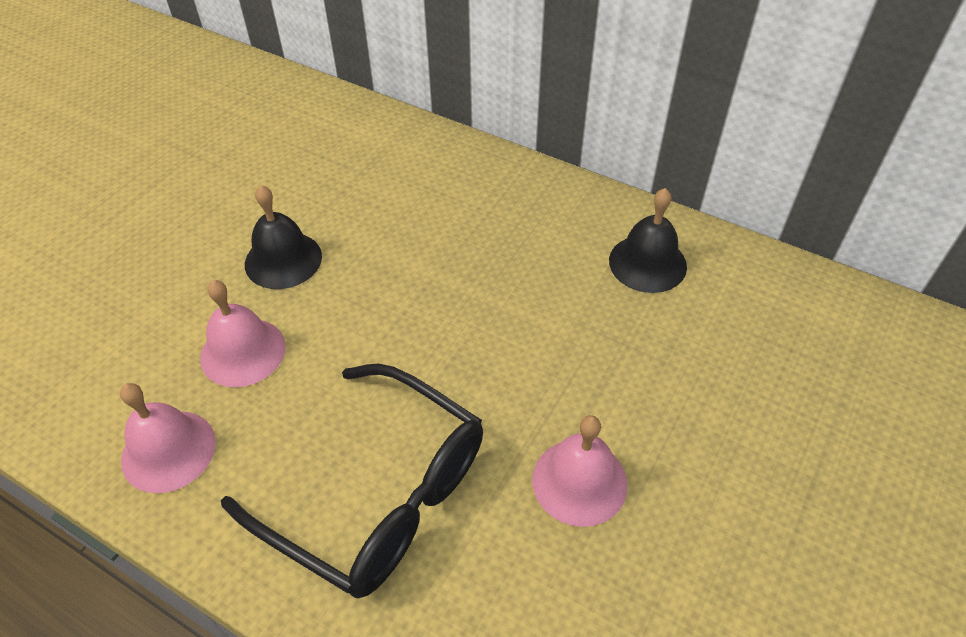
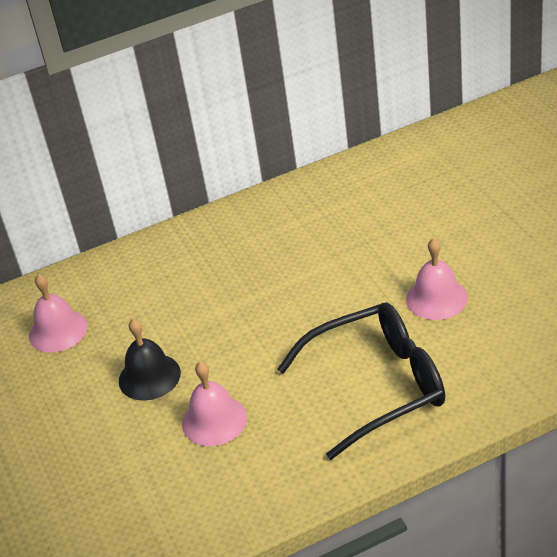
camera: 50 degrees left, 10 degrees down
(168, 450) = (264, 479): pink bell -> pink bell (58, 331)
(647, 263) = (315, 207): black bell -> none

